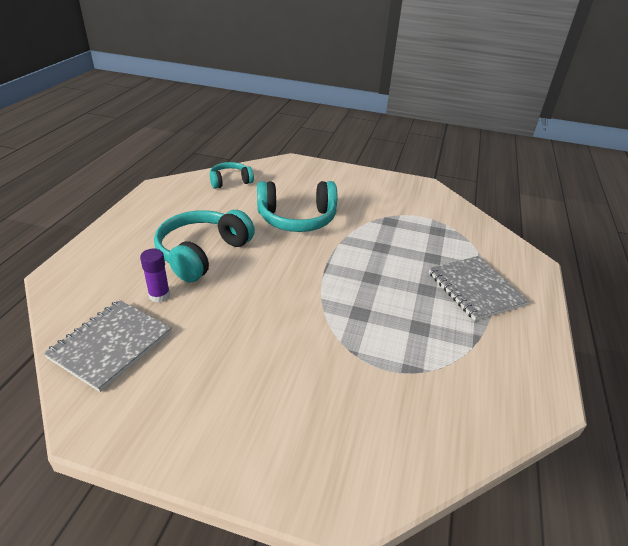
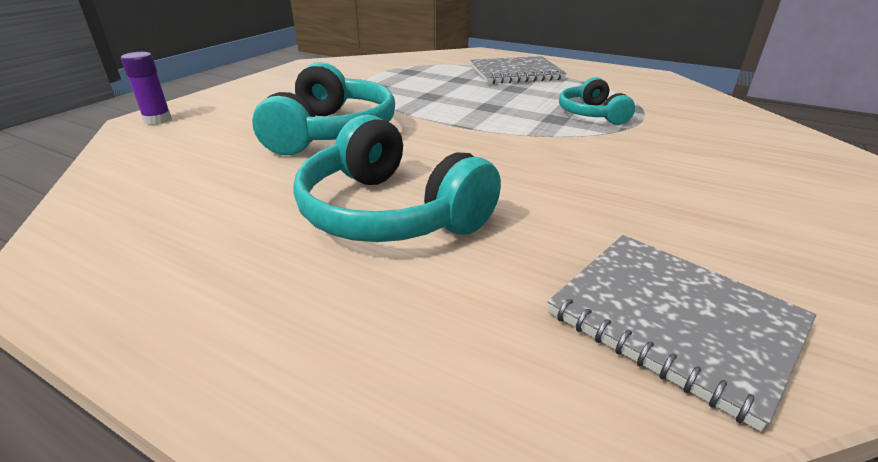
camera: 75 degrees left, 5 degrees down
(159, 295) = (515, 261): purple glue stick -> purple glue stick (158, 120)
(230, 181) = (143, 175): turquoise headphones -> turquoise headphones (591, 114)

